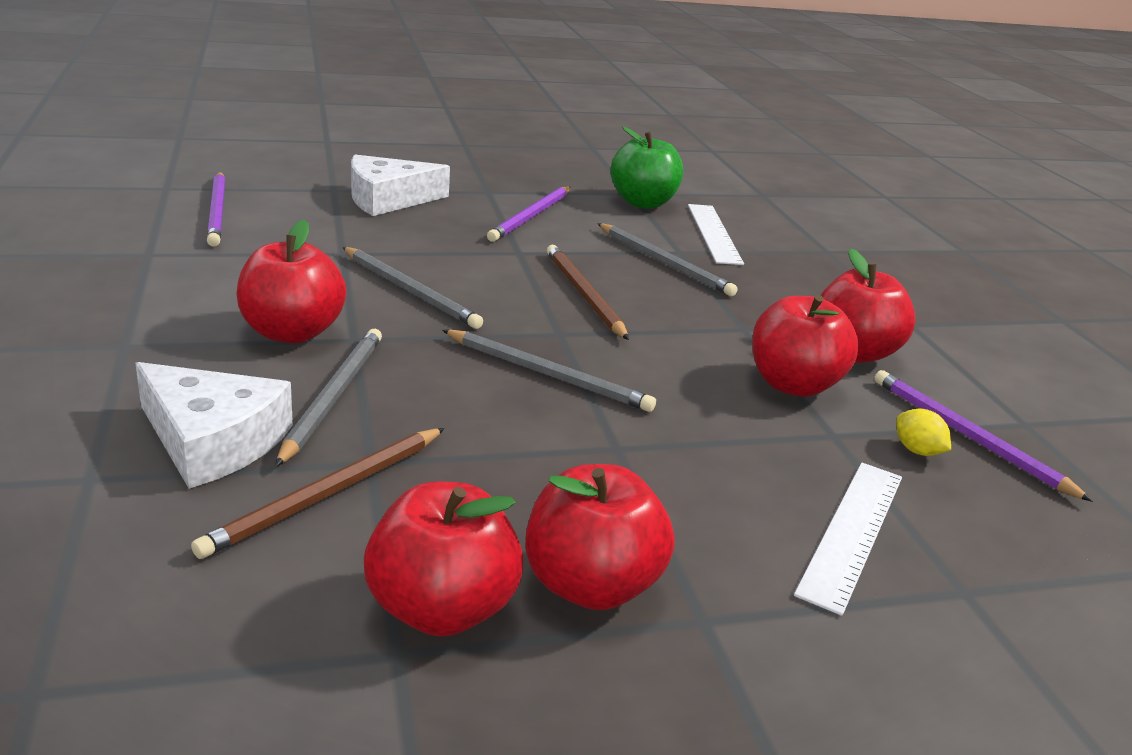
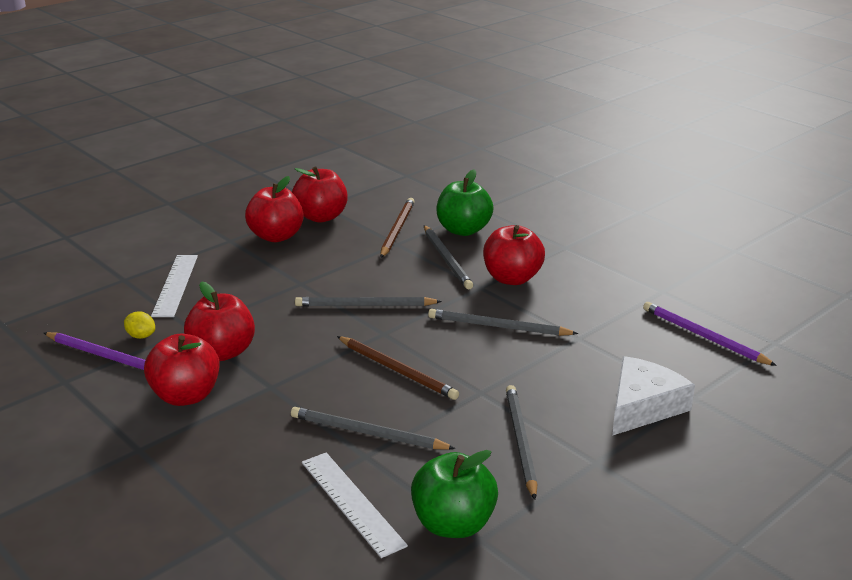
camera: 155 degrees right, 0 degrees up
(212, 440) = (463, 230): white cheese -> green apple
(531, 216) = (520, 442): purple pencil -> grey pencil

